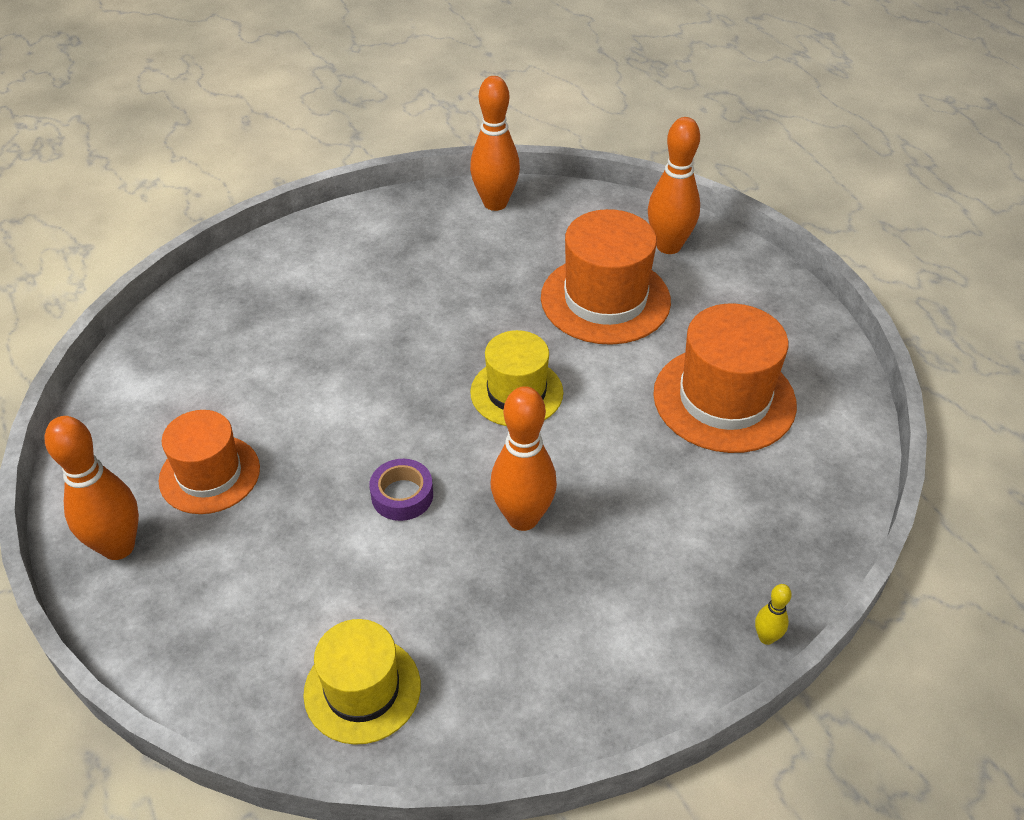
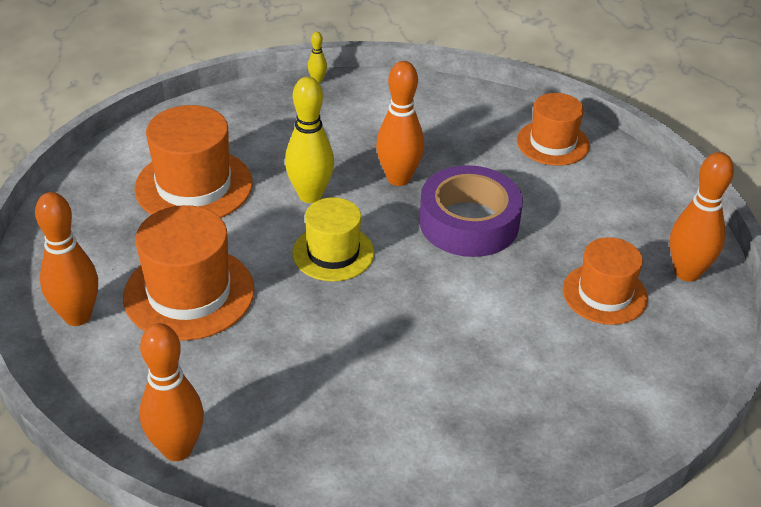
camera: 150 degrees left, 5 degrees down
(362, 689) = (552, 143): yellow hat -> orange hat
(402, 495) = (469, 222): purple tape -> purple tape, size x2.06
(598, 446) = (310, 195): none -> yellow bowling pin

